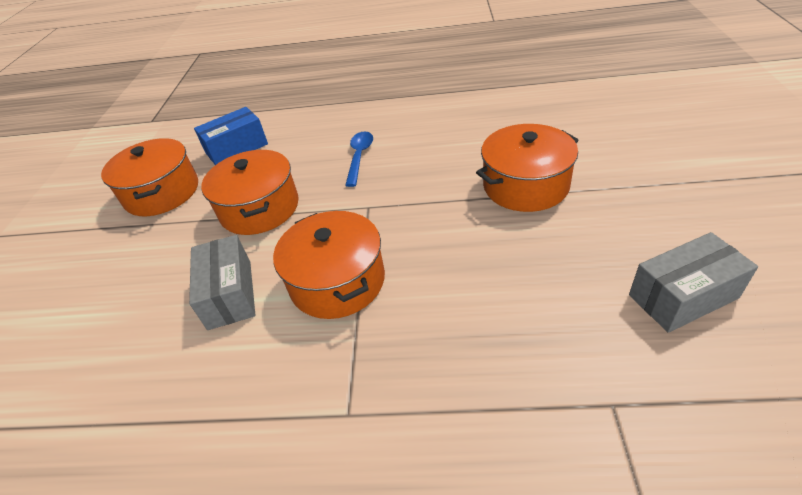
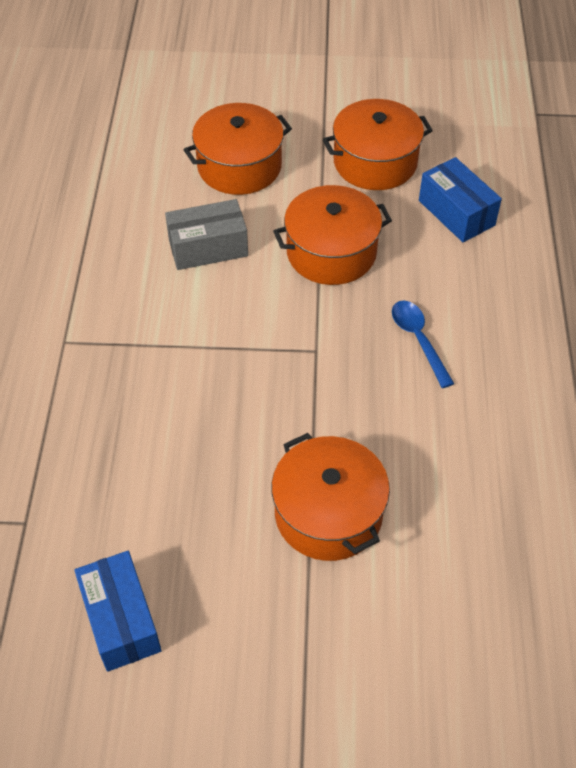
camera: 85 degrees right, 10 degrees up
(337, 281) = (206, 328): orange pot -> orange pot (239, 166)
(359, 157) = (418, 340): blue spoon -> blue spoon turned 120 degrees counterclockwise
(683, 296) = (121, 620): grey box -> blue box

